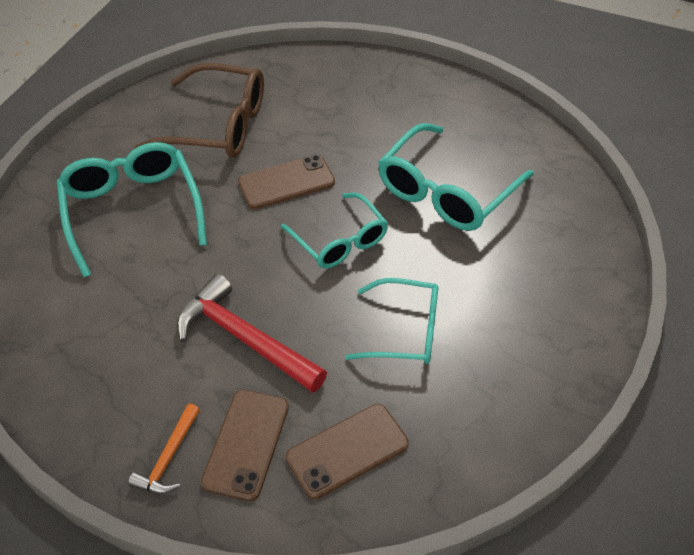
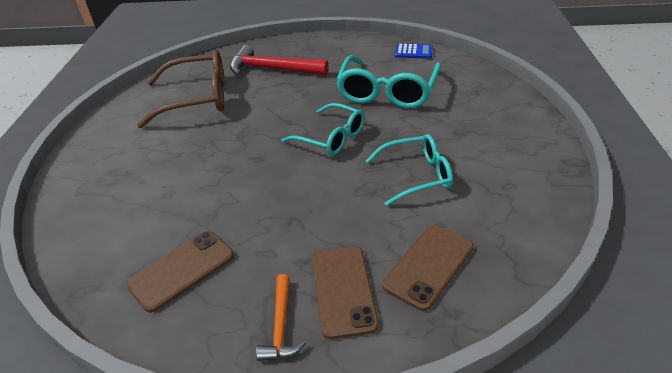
camera: 20 degrees left, 10 degrees down
(132, 211) = (154, 164): turquoise glasses -> none
(244, 339) = (296, 218): red hammer -> red hammer (272, 69)
(286, 182) = (269, 116): brown phone -> brown phone (182, 270)
(521, 133) = (413, 52): none -> blue calculator

